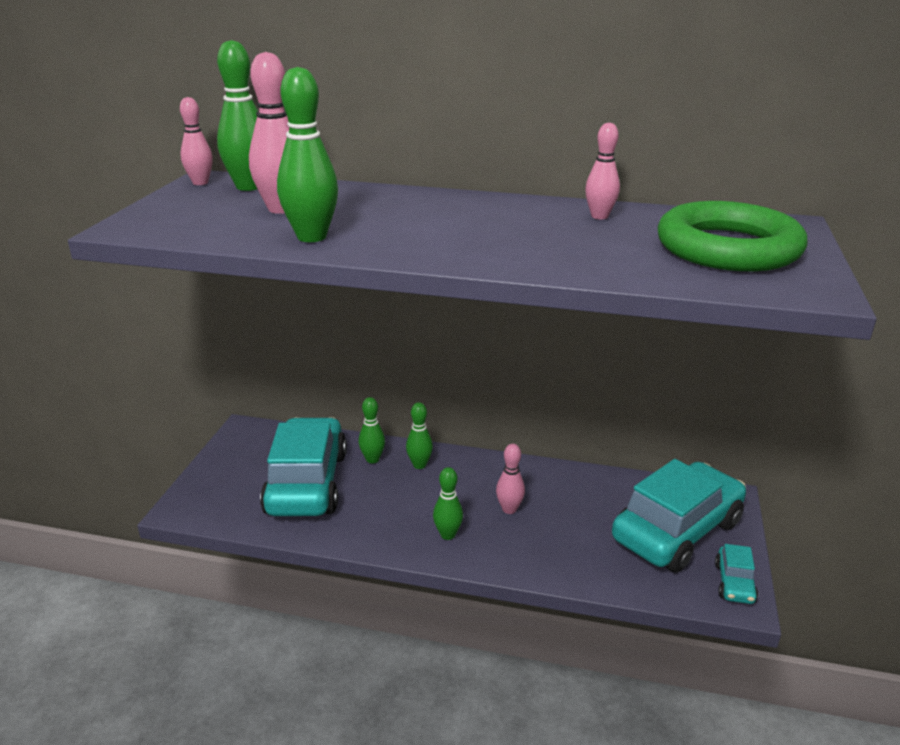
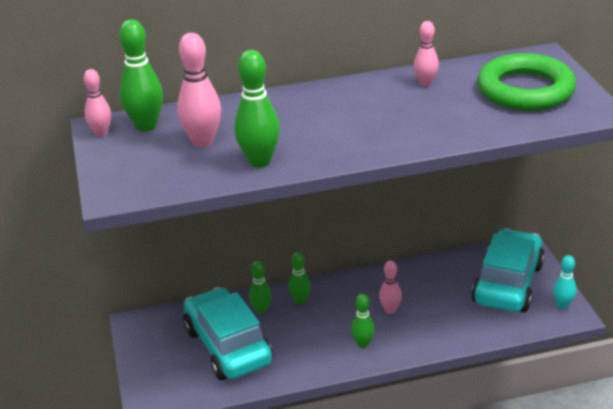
camera: 25 degrees left, 5 degrees up
(734, 583) = (562, 305): turquoise car -> turquoise bowling pin

